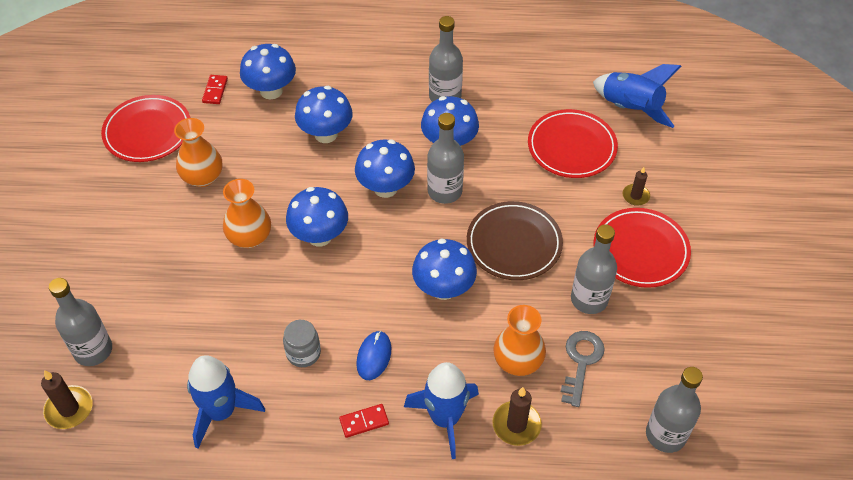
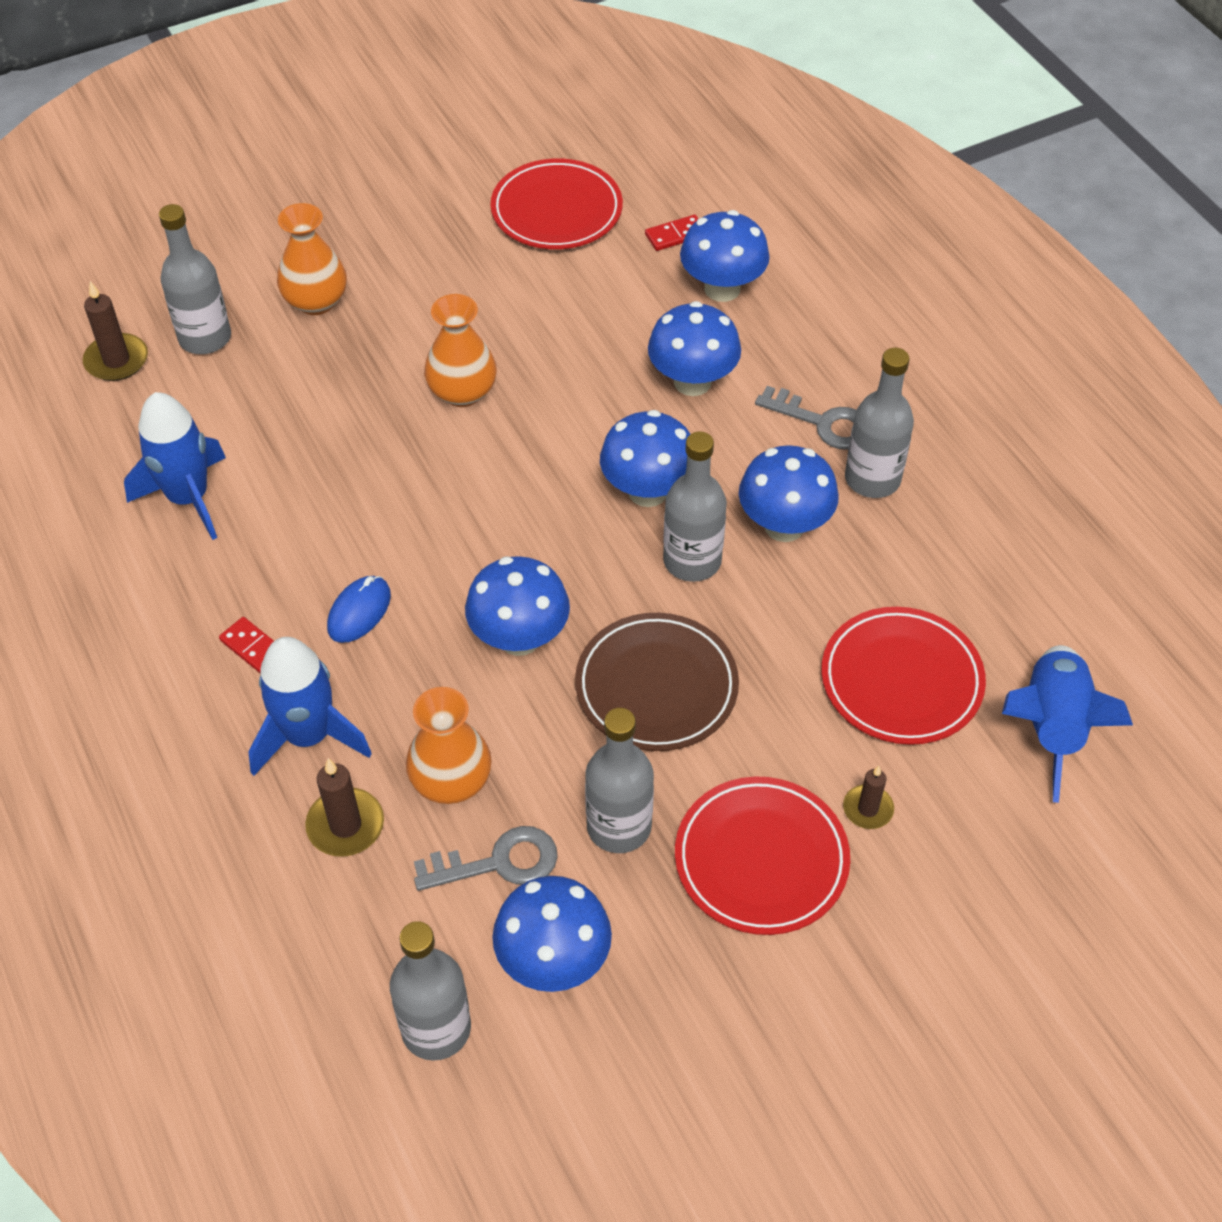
camera: 60 degrees right, 0 degrees up
(203, 177) = (524, 298): orange vase -> orange vase (316, 301)
(303, 353) = (320, 535): grey jar -> none
(319, 236) = (514, 461): blue mushroom -> blue mushroom (553, 960)
(374, 356) = (359, 612): blue mouse -> blue mouse turned 45 degrees counterclockwise
(395, 97) = (823, 423): none -> grey key

